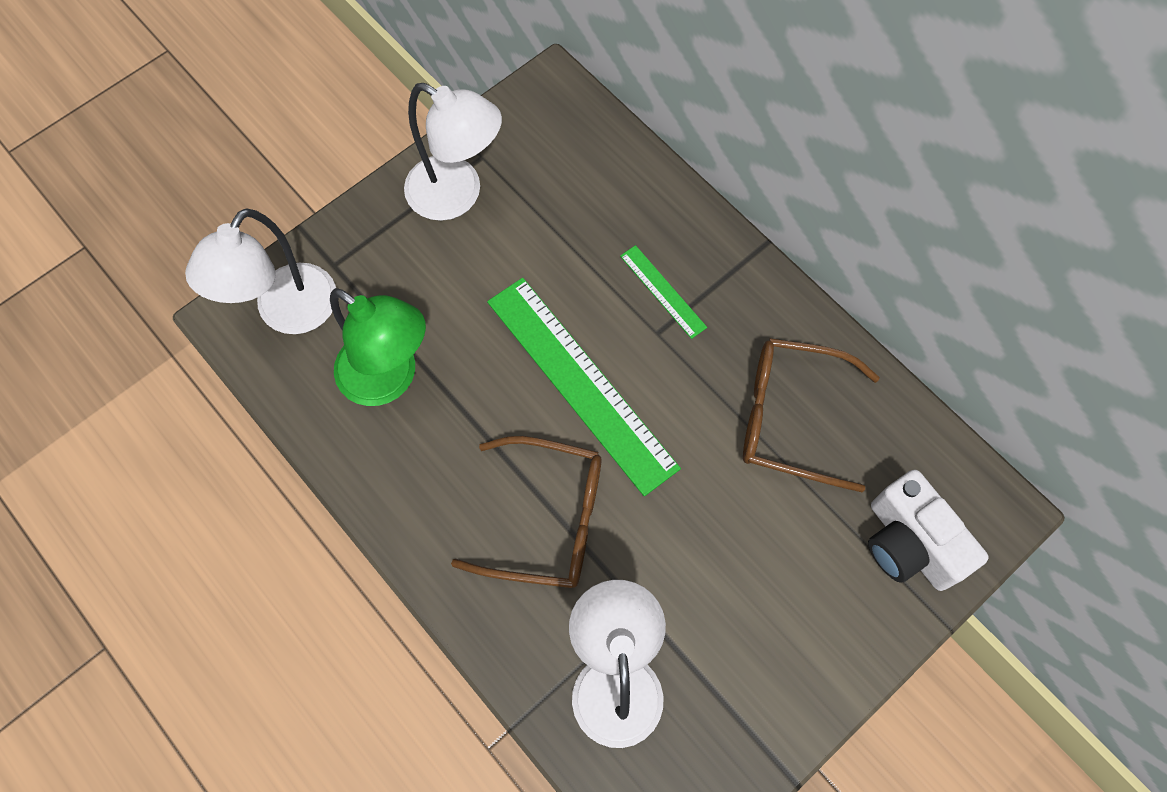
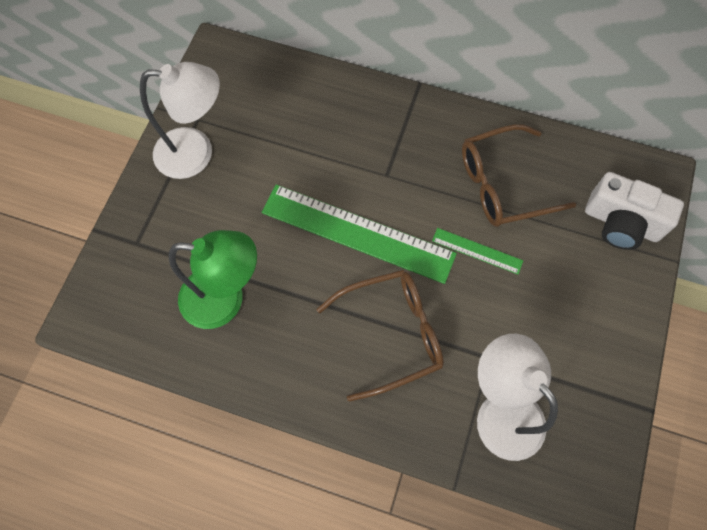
camera: 30 degrees left, 0 degrees up
(287, 313) = (123, 294): white lamp -> none
(662, 291) = (373, 147): green ruler -> green ruler (477, 251)

